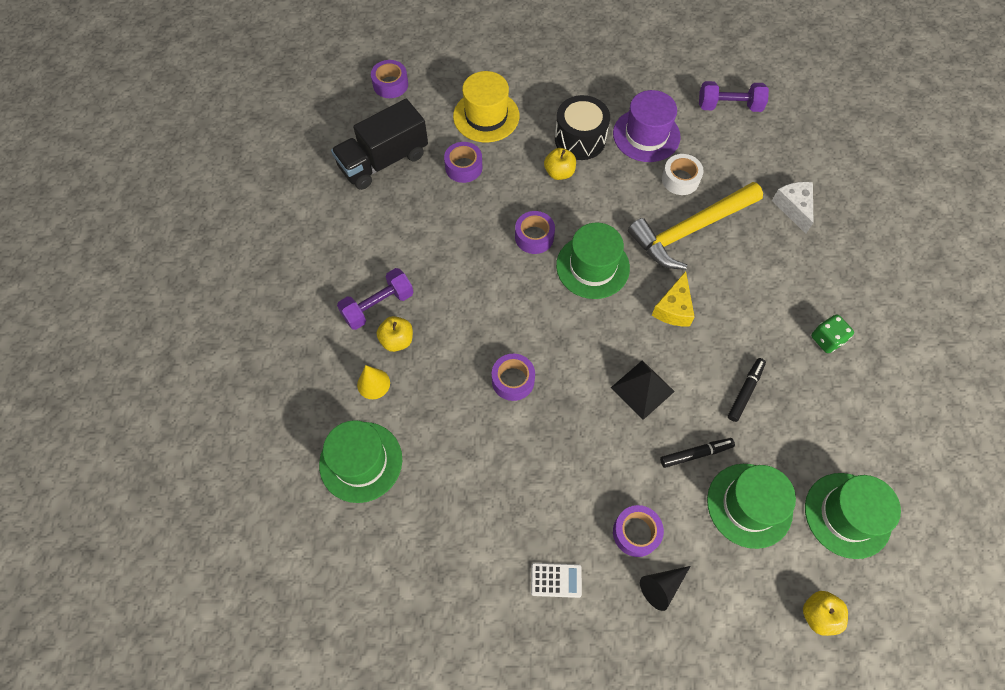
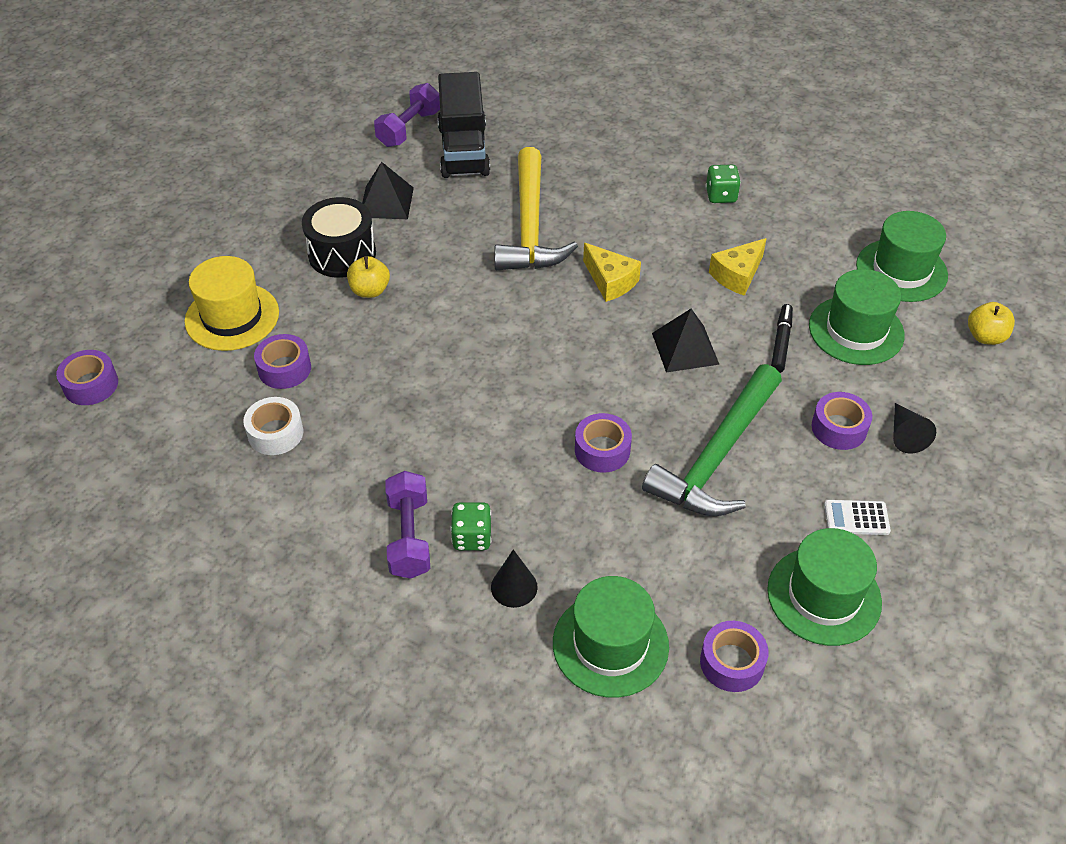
camera: 60 degrees left, 15 degrees down
(373, 383) = (514, 587): yellow cone -> black cone
(383, 161) = (201, 441): black truck -> black truck (463, 150)
(397, 340) = (472, 537): yellow apple -> green dice
(534, 237) = (435, 349): purple tape -> purple tape (732, 662)
(554, 457) = (717, 456): none -> green hammer
(556, 580) = (856, 518): white calculator -> white calculator turned 120 degrees counterclockwise
(592, 267) = (512, 319): green hat -> green hat (824, 596)
(646, 135) = (386, 202): purple hat -> black pyramid
(680, 179) = (464, 204): white tape -> white tape (275, 433)
(745, 391) = (737, 275): black marker -> yellow cheese
(793, 208) = (565, 146): white cheese -> none

